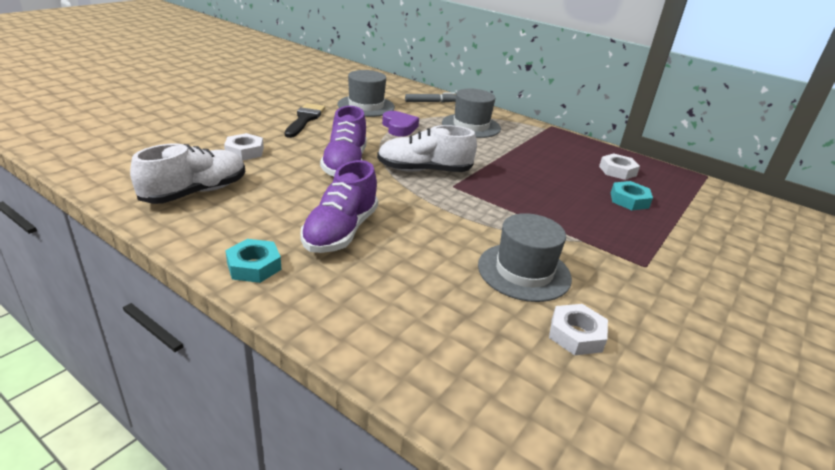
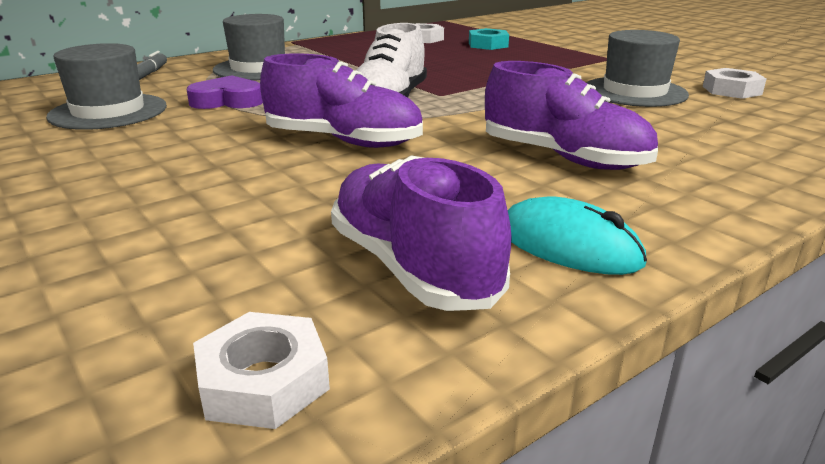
camera: 70 degrees left, 5 degrees down
(196, 192) = (412, 267): white shoe -> purple shoe
(215, 230) = (569, 245): none -> turquoise mouse
(244, 151) = (234, 215): white nut -> white nut (263, 381)
(254, 266) = (676, 216): turquoise nut -> none
(305, 119) = (116, 157): black brush -> none

